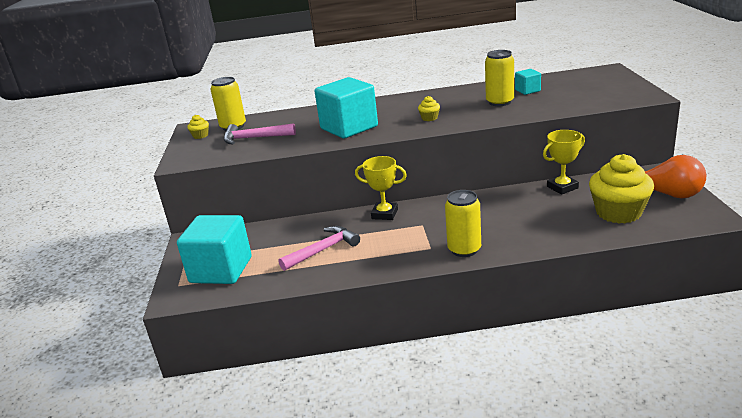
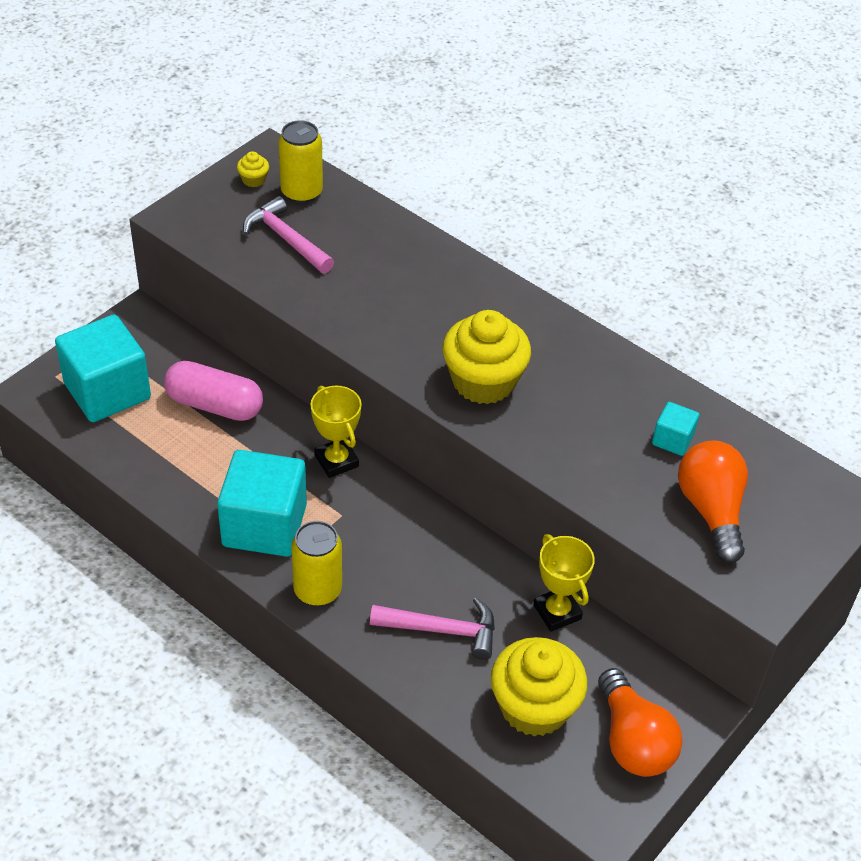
camera: 40 degrees right, 20 degrees up
(290, 237) = (215, 405): none -> pink capsule
(323, 250) = (213, 455): pink hammer -> pink hammer (442, 630)
(349, 128) = (388, 314): turquoise cube -> turquoise cube (264, 525)
(429, 118) = (483, 381): yellow cupcake -> yellow cupcake, size x2.41
(500, 102) = (601, 430): yellow can -> none
(562, 187) = (557, 612): yellow trophy -> yellow trophy turned 45 degrees clockwise
(581, 93) = (711, 510): none -> orange light bulb

